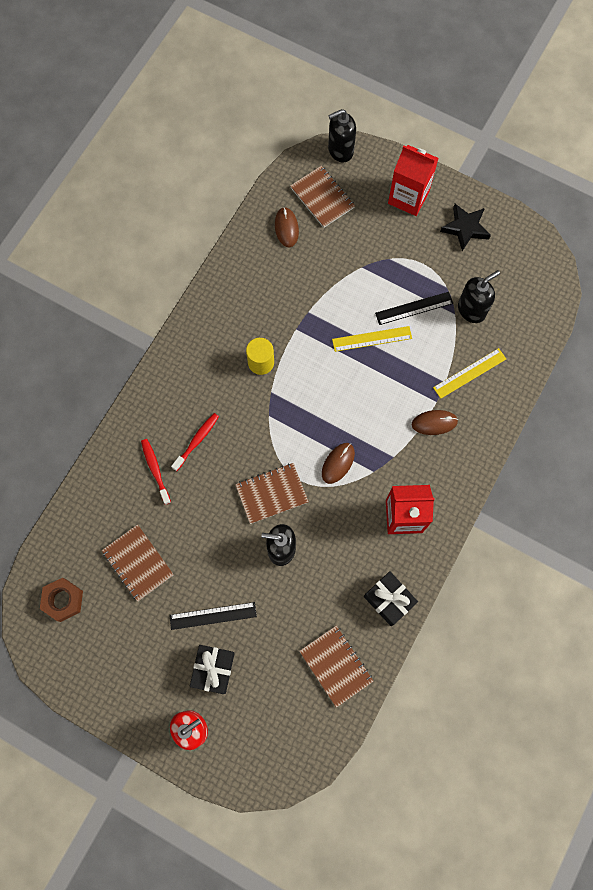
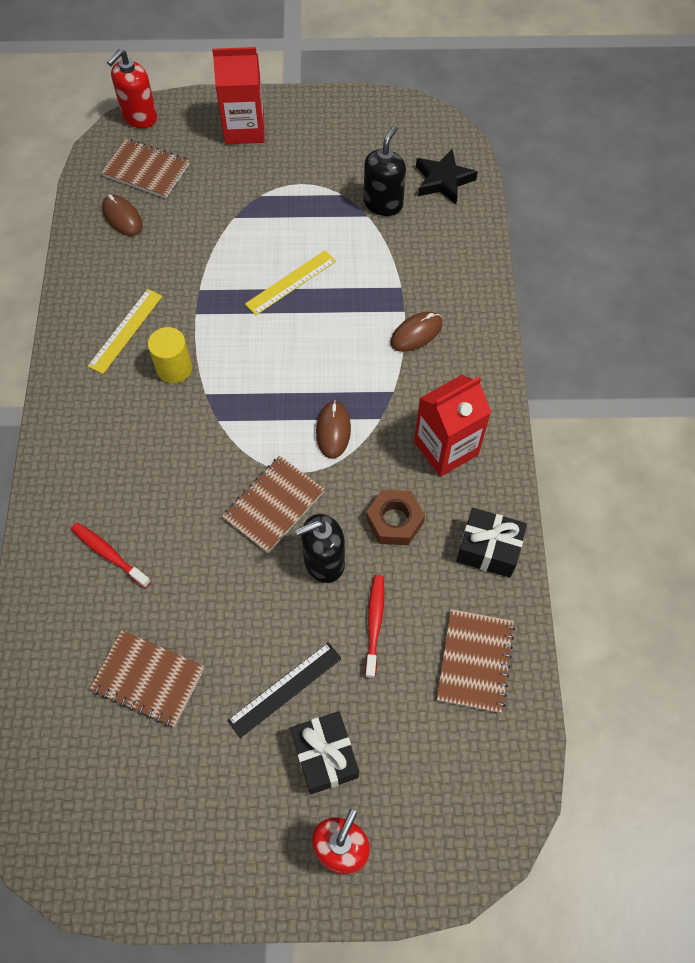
camera: 30 degrees left, 10 degrees down
(63, 600) = (70, 784): brown nut -> brown nut (394, 521)
(197, 440) = (144, 493): red toothbrush -> red toothbrush (374, 623)
(336, 666) = (475, 661): brown notebook -> brown notebook turned 75 degrees clockwise
(340, 150) = (139, 117): black soap dispenser -> red soap dispenser
(414, 308) = (319, 231): black ruler -> none
(465, 228) = (325, 131): black star -> black star (443, 180)
(469, 373) = (422, 265): yellow ruler -> yellow ruler (125, 330)

